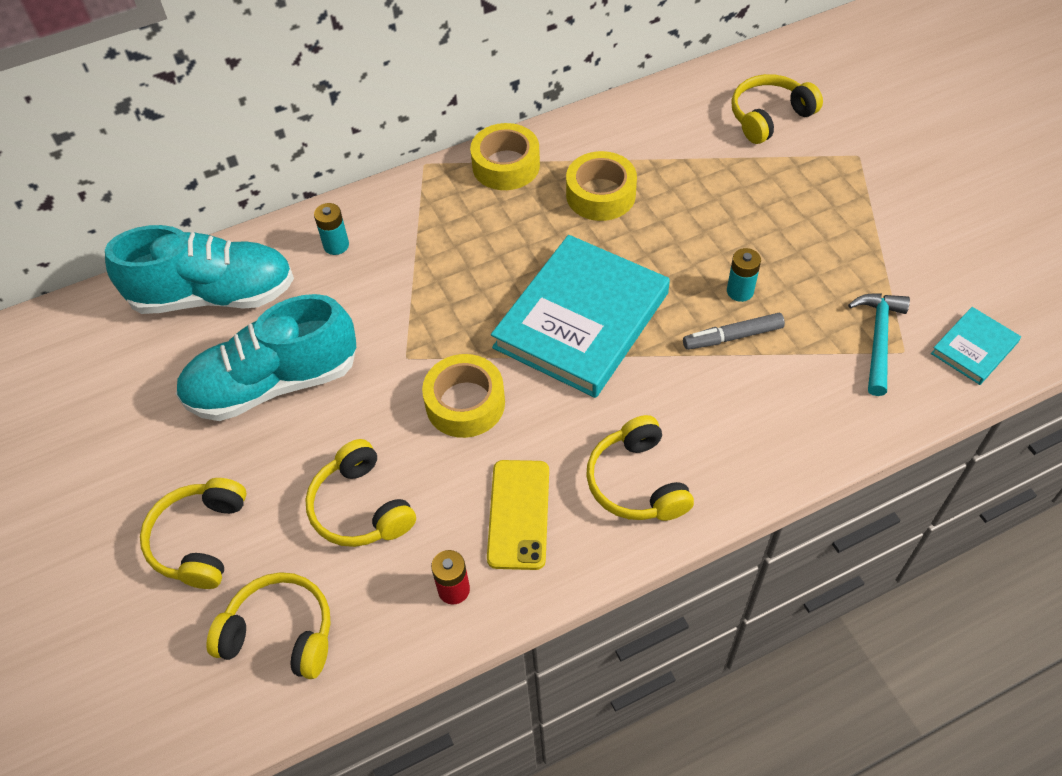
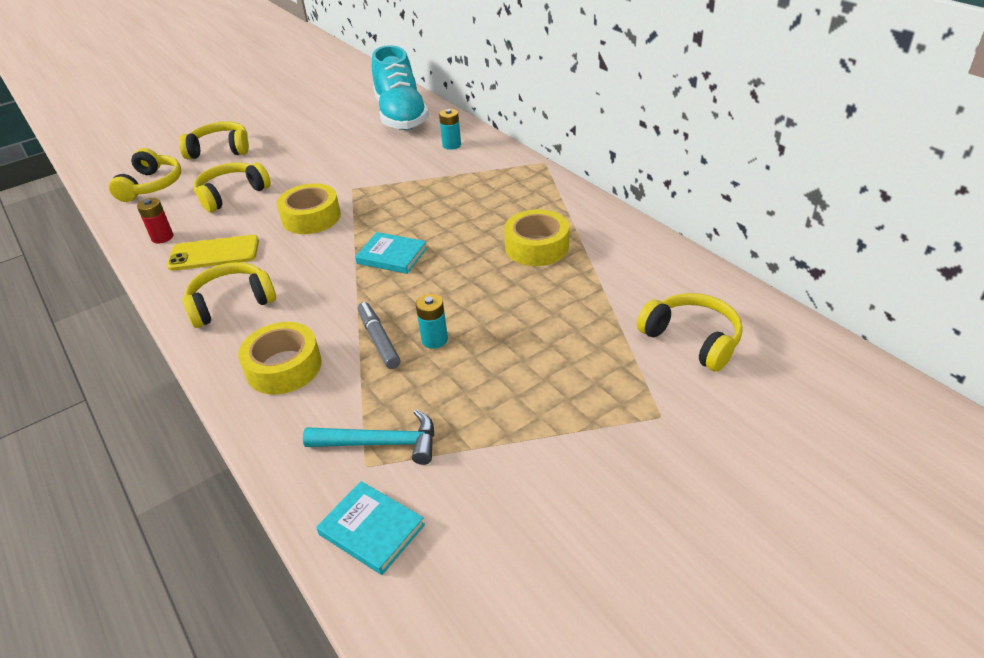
camera: 80 degrees right, 15 degrees down
(274, 383) = (330, 148): turquoise shoe -> none
(506, 165) = (555, 196): yellow tape -> yellow tape (284, 367)
(581, 320) = (392, 256): turquoise book -> turquoise book, size x0.46

